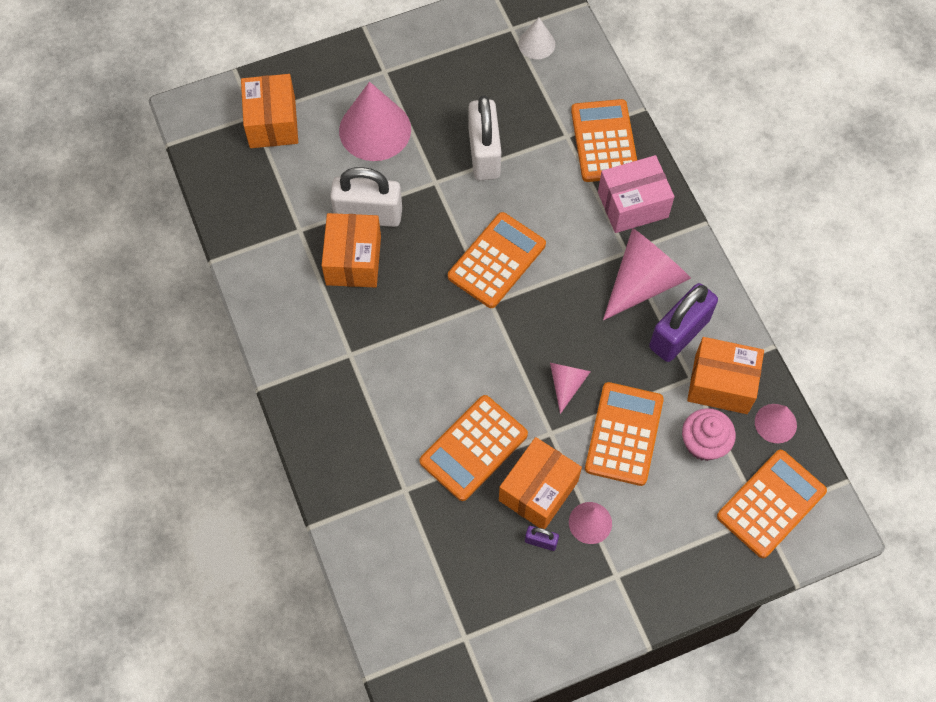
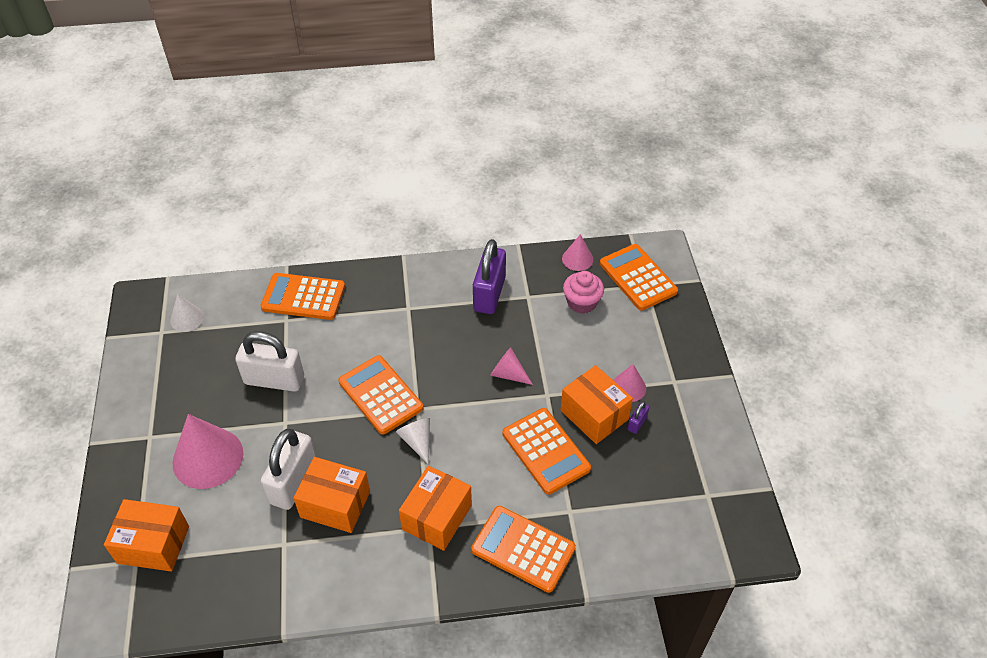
camera: 75 degrees left, 15 degrees down
(449, 314) = (417, 441): none -> white cone
(624, 434) = (561, 348): orange calculator -> orange calculator (523, 549)
(632, 205) = (368, 294): pink box -> none
(644, 281) = (438, 304): pink cone -> none
(679, 333) = (489, 294): purple padlock -> purple padlock turned 45 degrees clockwise
(721, 384) = (538, 280): orange box -> orange box (437, 517)

